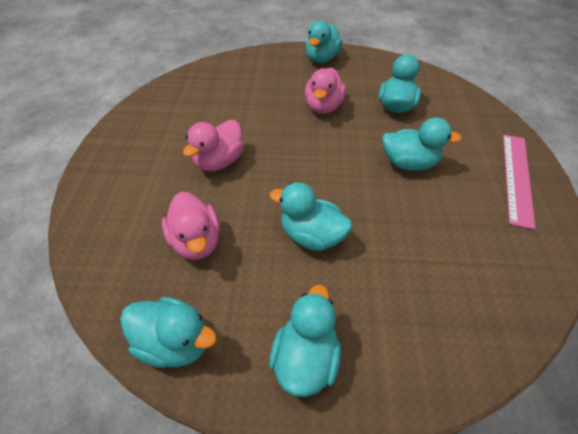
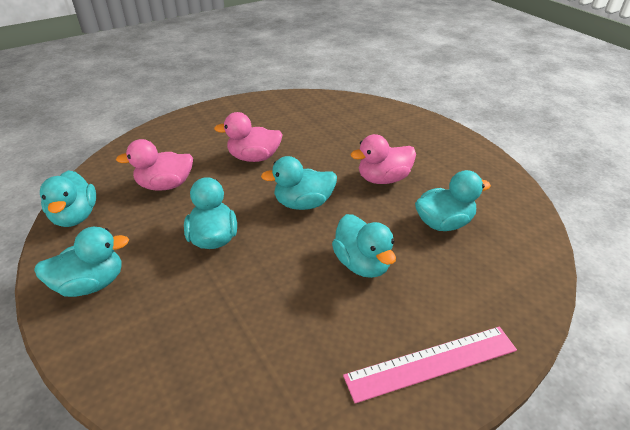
camera: 55 degrees right, 10 degrees down
(196, 241) = (165, 185): pink duck -> pink duck turned 45 degrees clockwise
(321, 58) = (455, 148): turquoise duck -> turquoise duck (303, 203)

